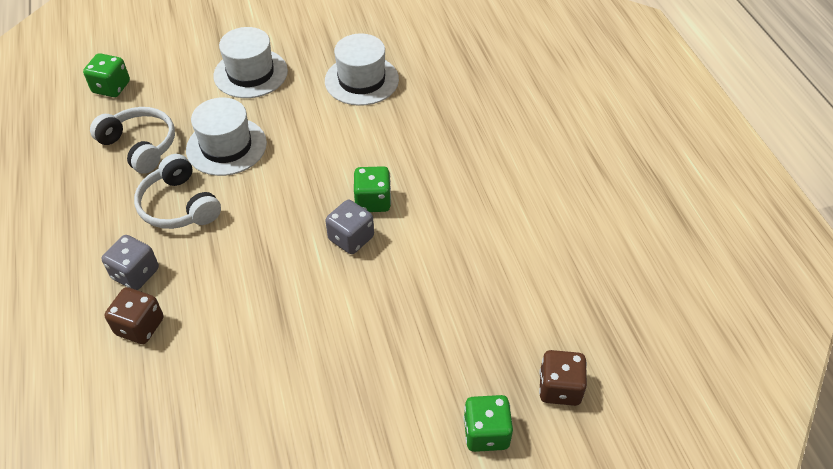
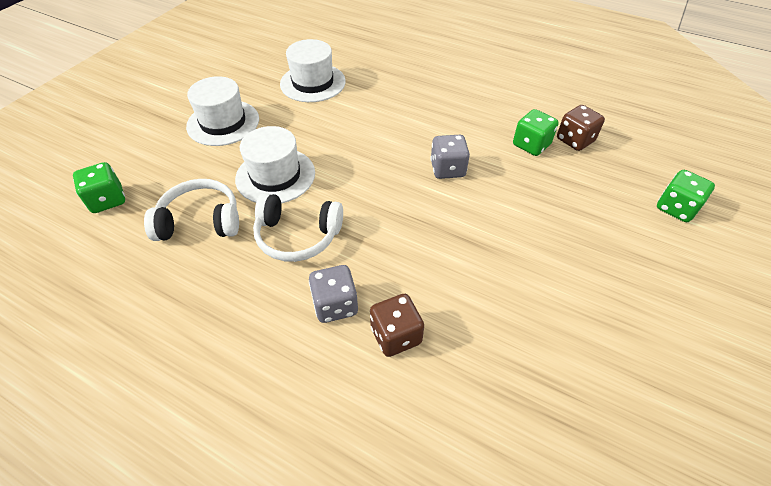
camera: 45 degrees left, 0 degrees up
(373, 201) = (427, 141): green dice -> green dice (531, 145)
(559, 388) = (666, 159): brown dice -> brown dice (575, 140)

